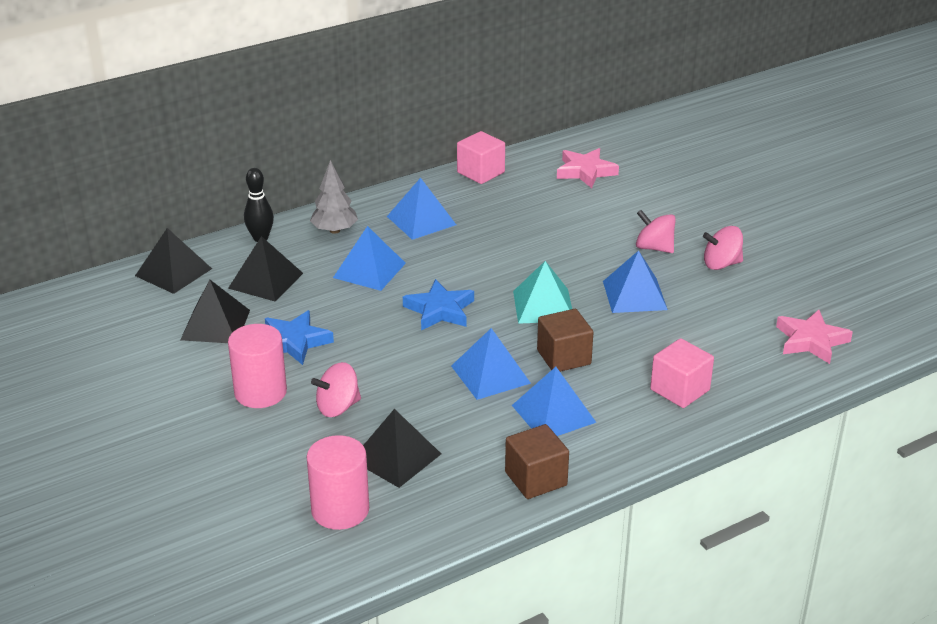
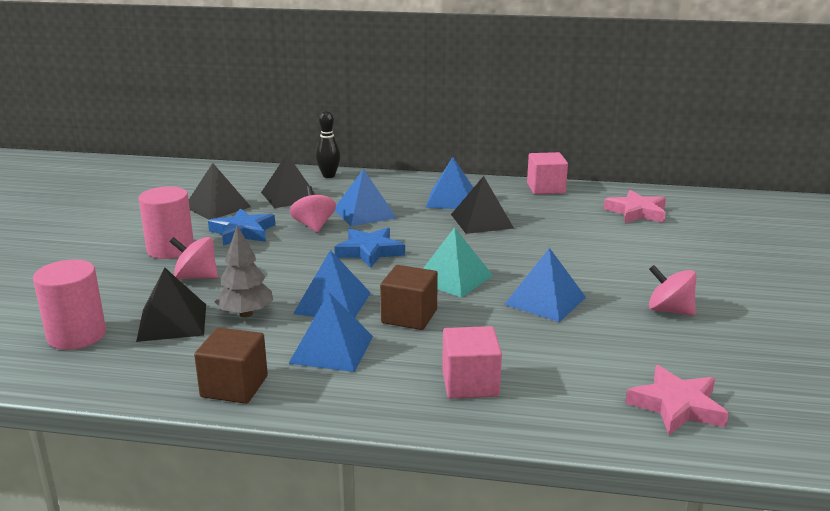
camera: 40 degrees right, 10 degrees down
(173, 272) = (247, 175): black pyramid -> black pyramid (481, 221)
(335, 230) = (382, 186): grey tree -> grey tree (246, 314)
(654, 248) = (619, 277): pink spinning top -> pink spinning top (314, 226)

